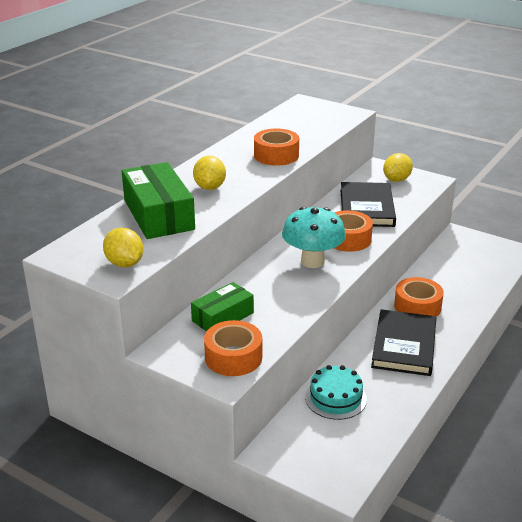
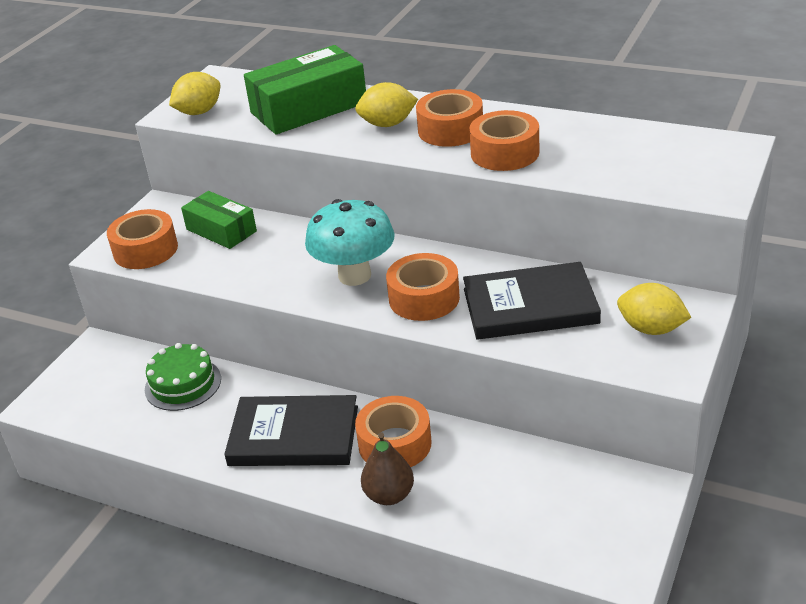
camera: 85 degrees right, 5 degrees up
(234, 168) = (450, 130): none -> orange tape
(335, 398) = (183, 384): turquoise cake -> green cake
(462, 312) = (389, 495): none -> brown pear

